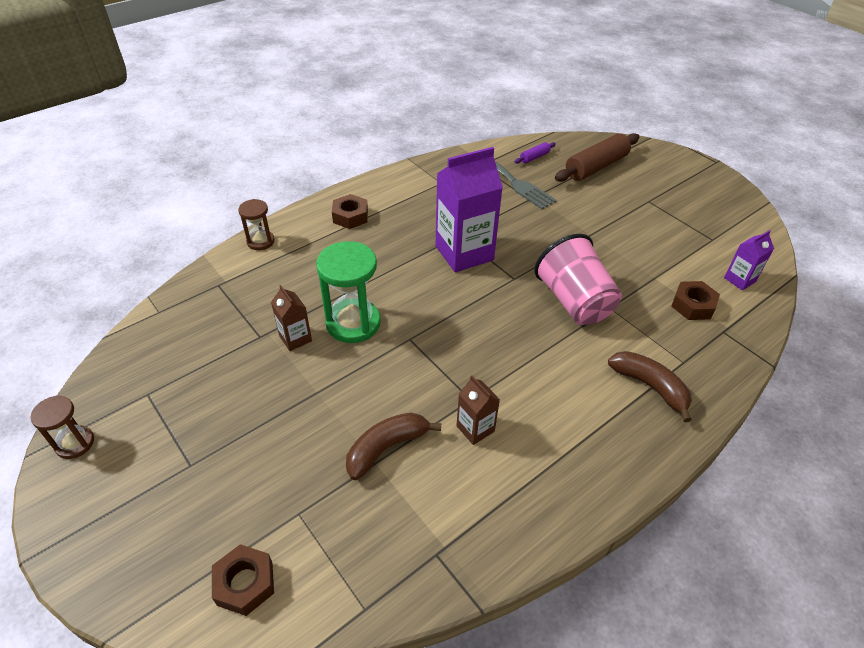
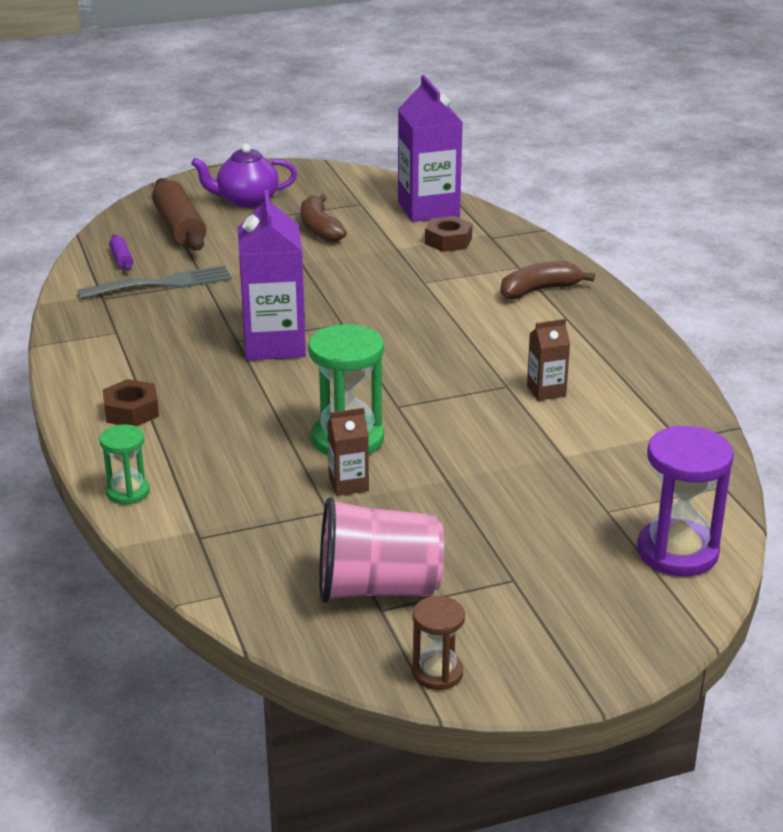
camera: 70 degrees left, 15 degrees down
(245, 583) = (677, 552): brown nut -> purple hourglass
(260, 241) = (128, 492): brown hourglass -> green hourglass
(386, 448) = (547, 446): brown banana -> brown banana (319, 229)
(574, 301) = (402, 298): pink cup -> pink cup (378, 589)
(663, 183) = (246, 200): none -> purple teapot
(739, 280) = (428, 209): purple carton -> purple carton, size x2.04

